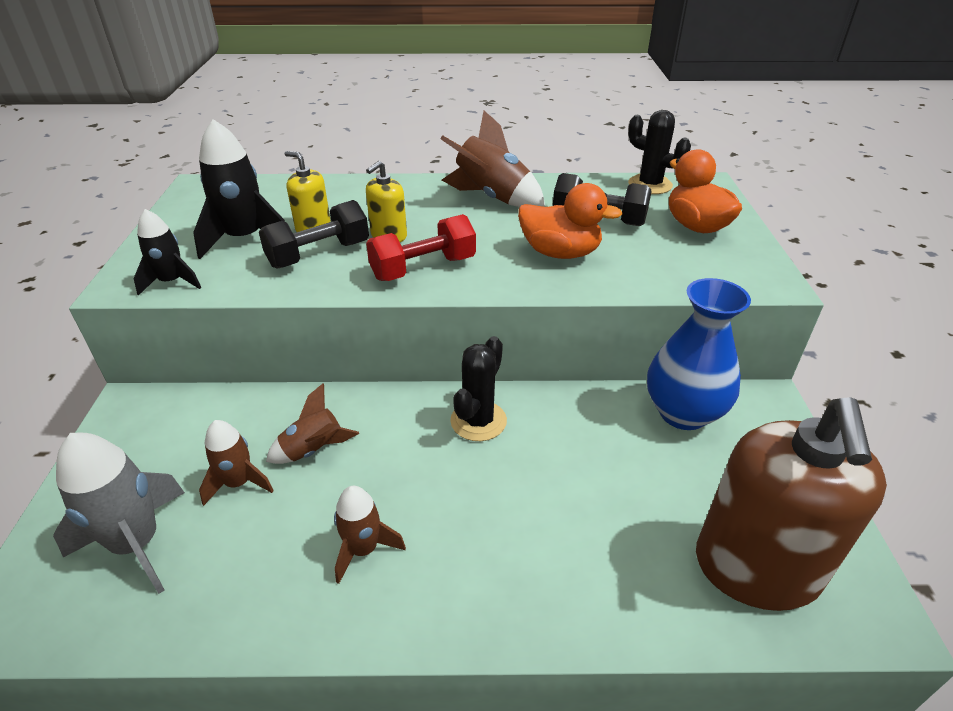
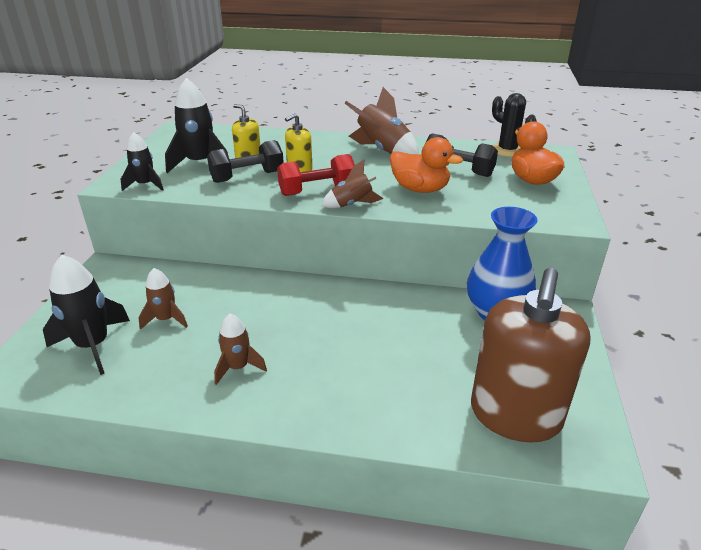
camera: 10 degrees right, 5 degrees down
(137, 544) = (93, 345): grey rocket -> black rocket
(313, 450) = (220, 306): brown rocket -> brown rocket (352, 204)
(478, 421) = (340, 301): black cactus -> none

